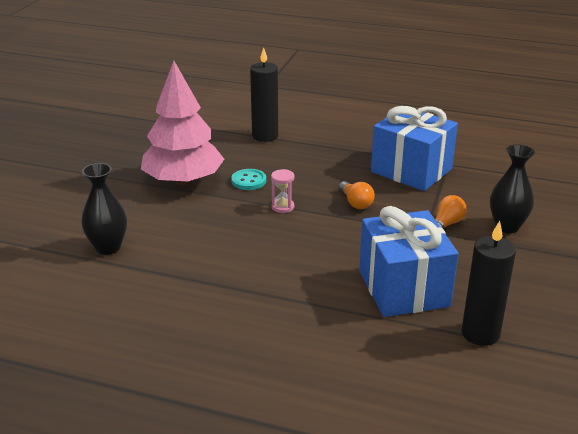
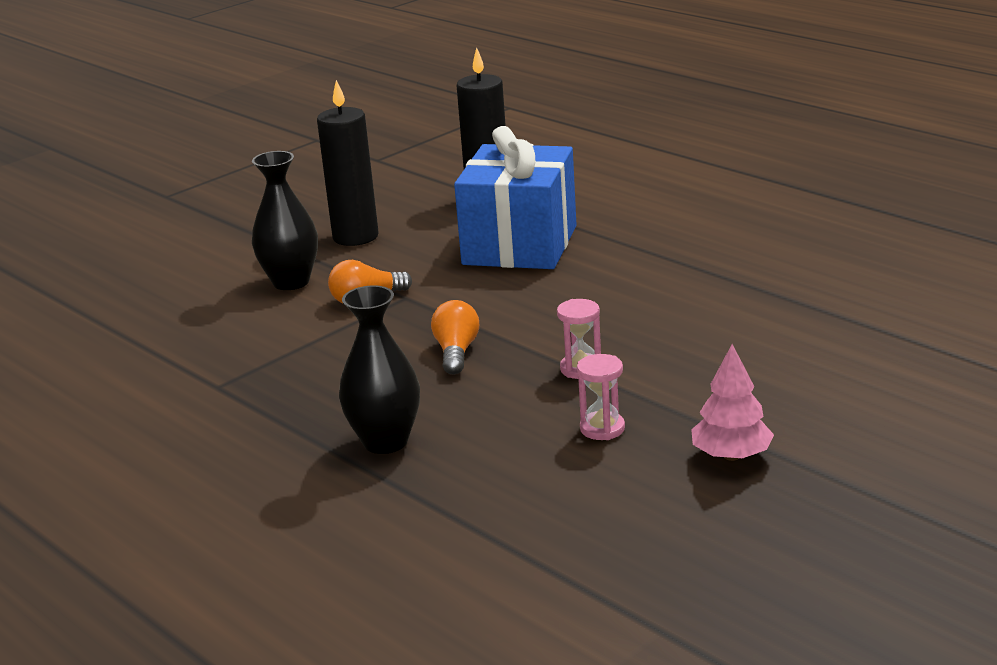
camera: 150 degrees left, 5 degrees down
(108, 247) = (912, 361): black vase -> black vase (385, 442)
(183, 181) = (731, 456): pink tree -> pink tree, size x0.46
(248, 181) = (602, 428): turquoise button -> pink hourglass
(265, 136) = (480, 533): black candle -> black candle (355, 237)
(411, 170) = (294, 387): blue gift -> none

